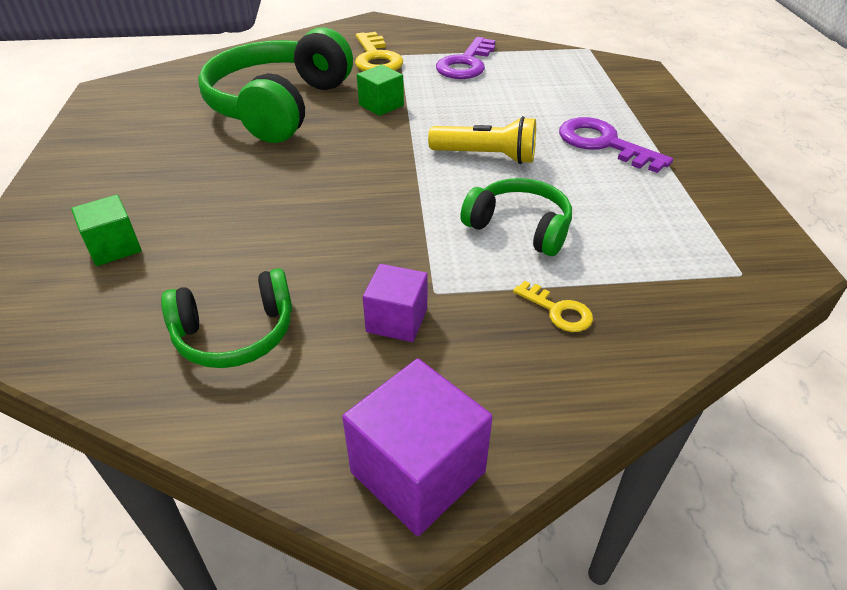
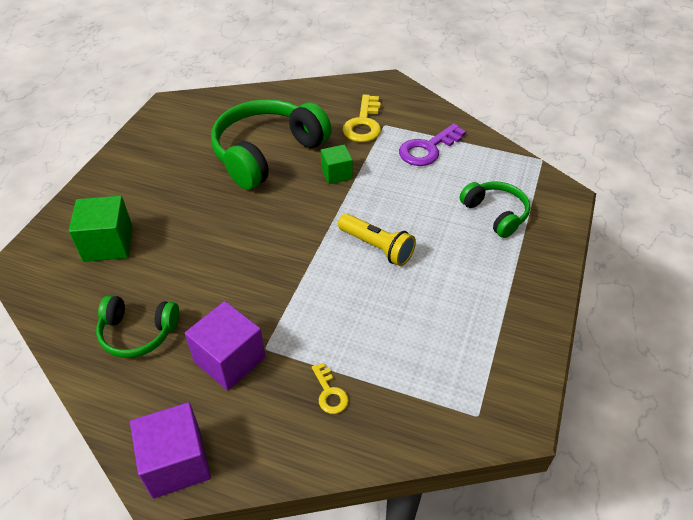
camera: 25 degrees right, 5 degrees up
(114, 247) = (108, 244): green cube -> green cube, size x1.58
(397, 320) = (229, 359): purple cube -> purple cube, size x1.58
(519, 227) = (354, 318): green headphones -> green headphones (495, 214)
(603, 144) = (472, 264): purple key -> none

